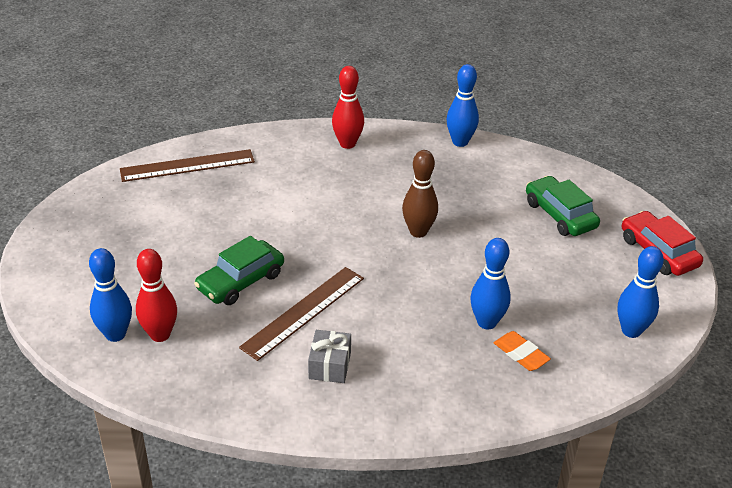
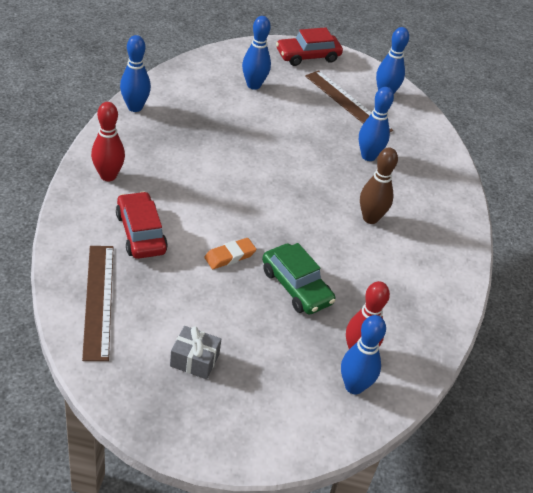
camera: 85 degrees left, 5 degrees up
(278, 174) = (141, 233): none -> red car
(304, 312) = (342, 253): brown ruler -> brown ruler (348, 103)
(329, 365) = (405, 249): grey gift -> grey gift (194, 360)
(418, 232) = (254, 163): brown bowling pin -> brown bowling pin (370, 218)
(521, 354) = (402, 149): orange eraser -> orange eraser (230, 256)
(560, 215) = (253, 85): green car -> blue bowling pin

